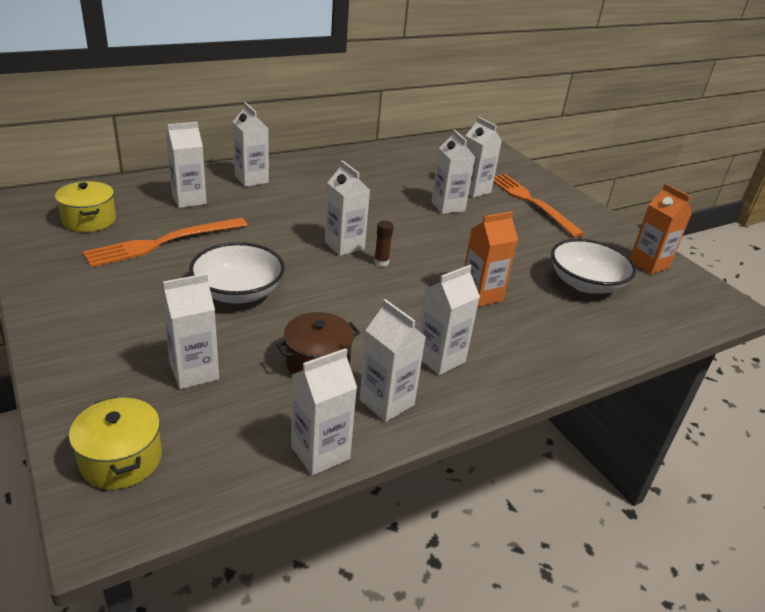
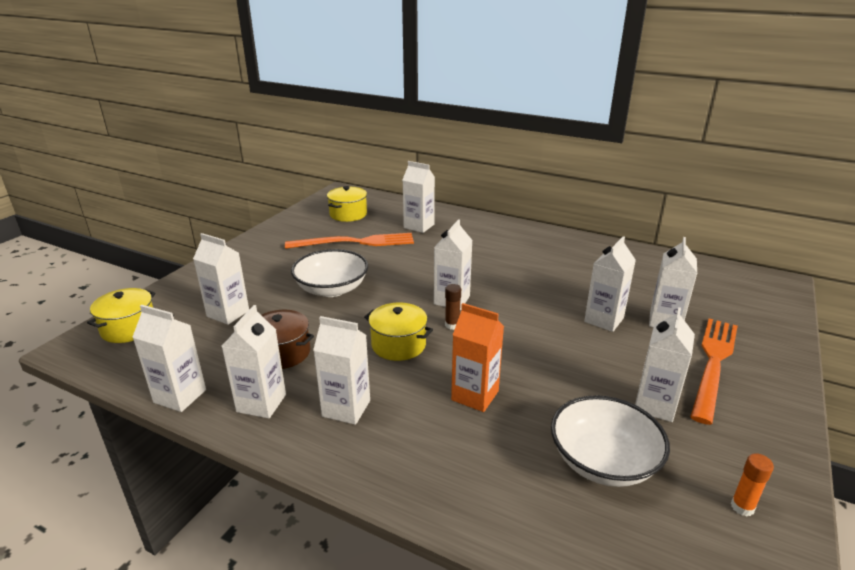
camera: 60 degrees right, 5 degrees down
(163, 242) = (355, 242): orange fork -> orange fork turned 150 degrees clockwise
(251, 179) = (483, 231): white carton -> white carton (655, 405)
(379, 298) = (398, 345): none -> yellow pot
(649, 264) = (742, 507): orange carton -> orange glue stick

